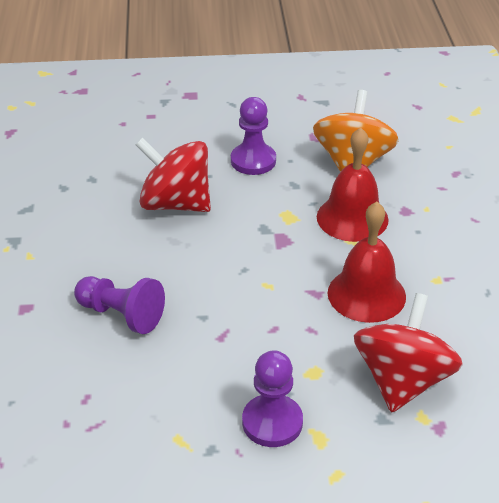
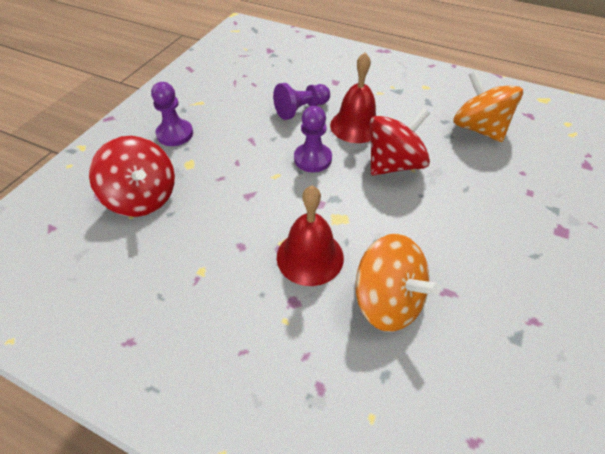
camera: 120 degrees right, 10 degrees up
(63, 161) = (478, 129): none -> orange spinning top
(253, 161) = (427, 229): purple pawn -> purple pawn (312, 159)
(366, 294) = (224, 220): red bell -> red bell (356, 126)

